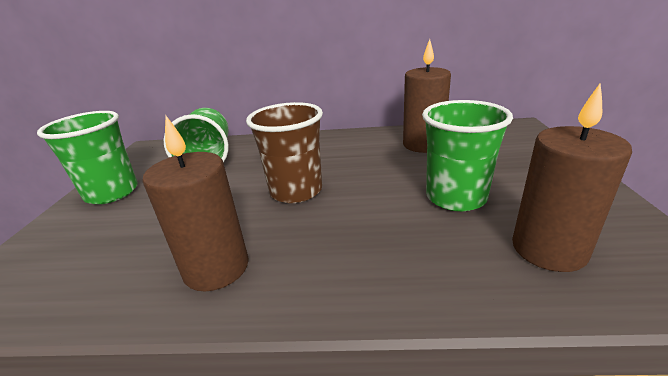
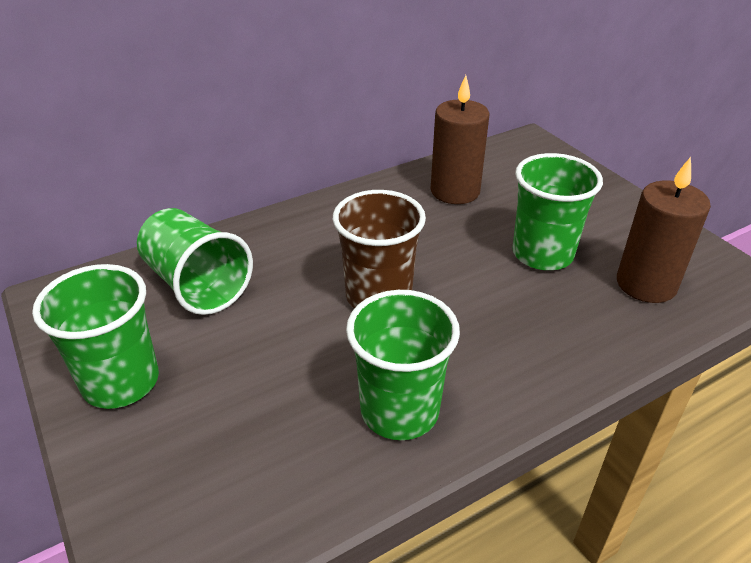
camera: 35 degrees left, 10 degrees up
(216, 268) = (399, 411): brown candle -> green cup

